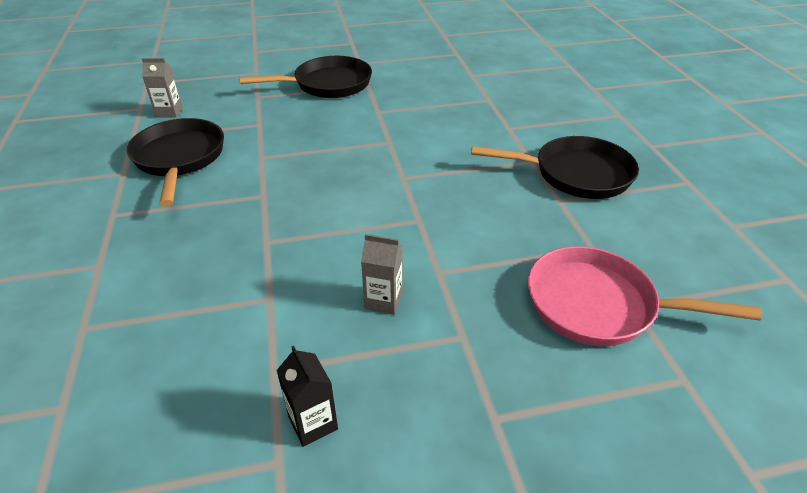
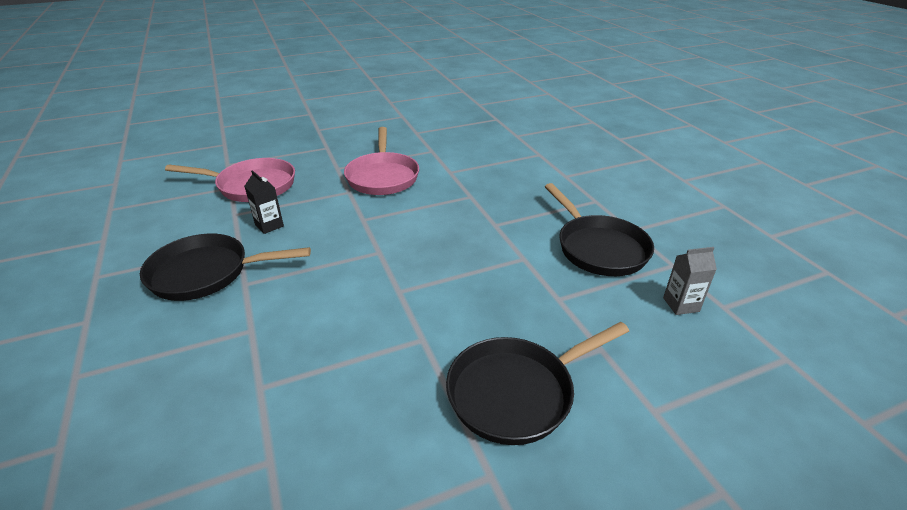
camera: 170 degrees right, 5 degrees down
(313, 423) = (406, 140): black carton -> black carton (269, 225)
(383, 300) = (382, 176): grey carton -> pink pan

